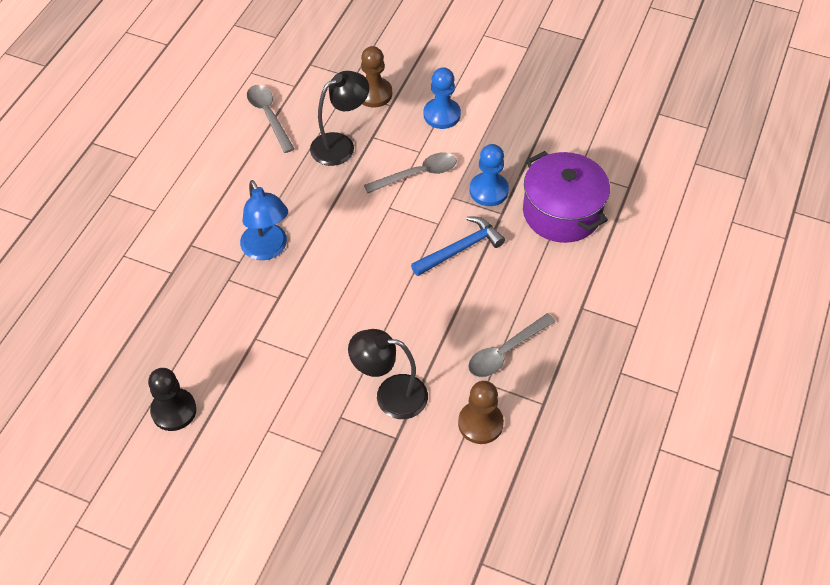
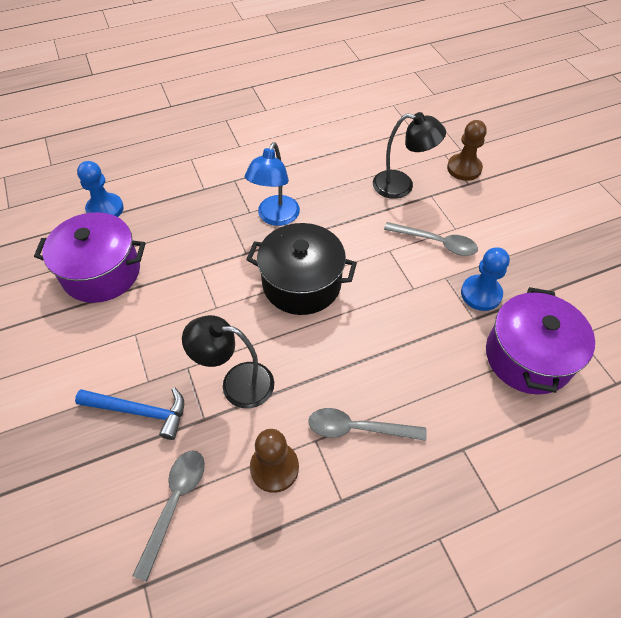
camera: 45 degrees right, 0 degrees up
(174, 410) = (101, 272): black pawn -> purple pot
(269, 116) = (374, 137): grey spoon -> grey spoon (175, 504)
(352, 285) = (302, 283): none -> black pot
(390, 395) = (237, 383): black lamp -> black lamp turned 45 degrees counterclockwise
(442, 115) = (501, 215): blue pawn -> blue pawn (105, 209)
(460, 249) = (410, 320): blue hammer -> blue hammer (140, 411)

